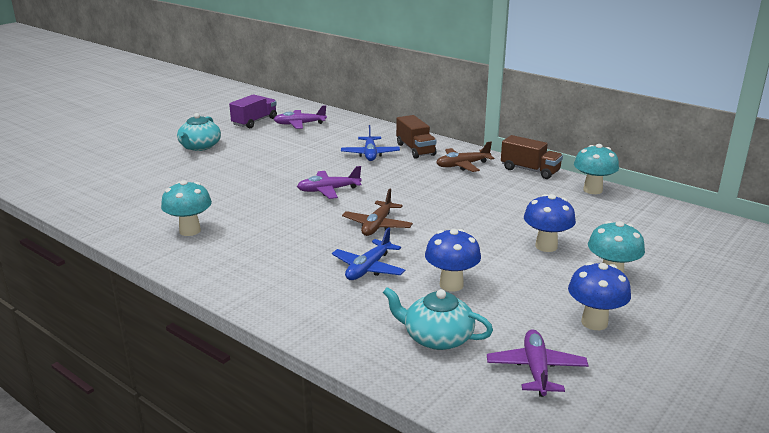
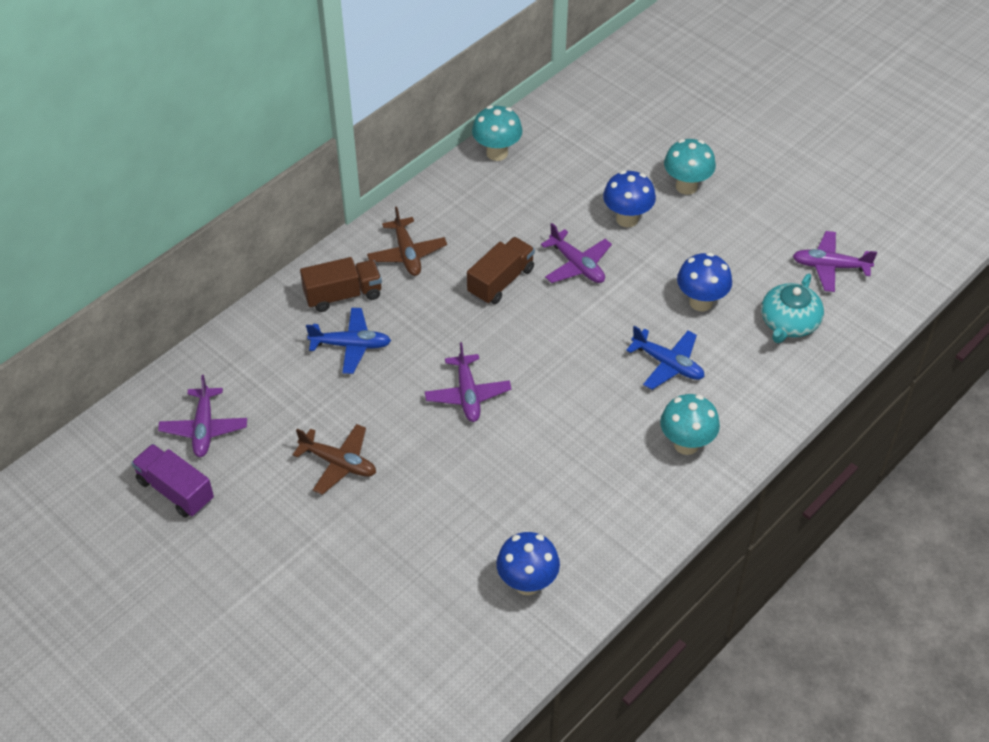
camera: 85 degrees left, 25 degrees up
(190, 231) = (572, 535): turquoise mushroom -> turquoise mushroom (686, 444)
(200, 146) = (278, 558): turquoise teapot -> none
(377, 225) = (571, 351): brown plane -> brown plane (338, 463)
(476, 225) = (577, 265): none -> purple plane
(530, 170) = (433, 194): brown truck -> brown truck (501, 281)
(594, 322) = (762, 216): blue mushroom -> blue mushroom (527, 583)

